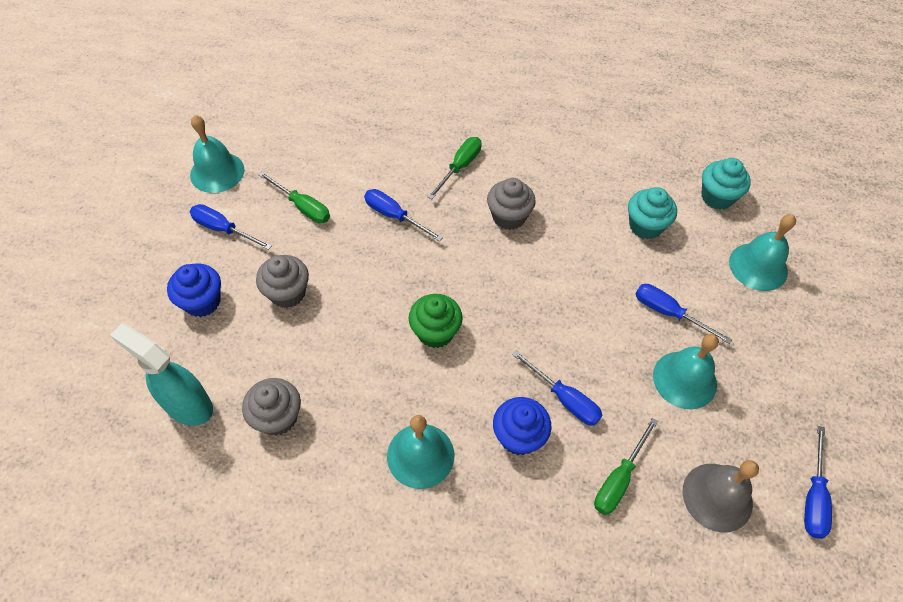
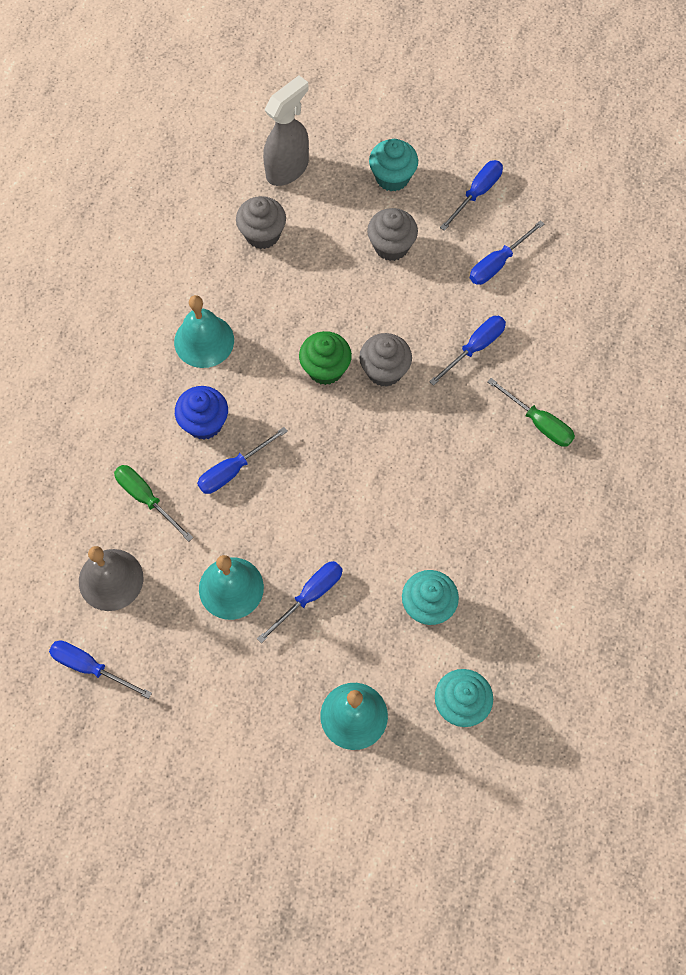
camera: 100 degrees right, 10 degrees up
(187, 405) = (288, 168): turquoise spray bottle -> grey spray bottle
(202, 302) = (392, 177): blue cupcake -> turquoise cupcake
(217, 172) = (555, 187): turquoise bell -> none
(303, 207) = (497, 263): green screwdriver -> blue screwdriver
(509, 217) = (459, 461): grey cupcake -> grey cupcake (384, 370)

